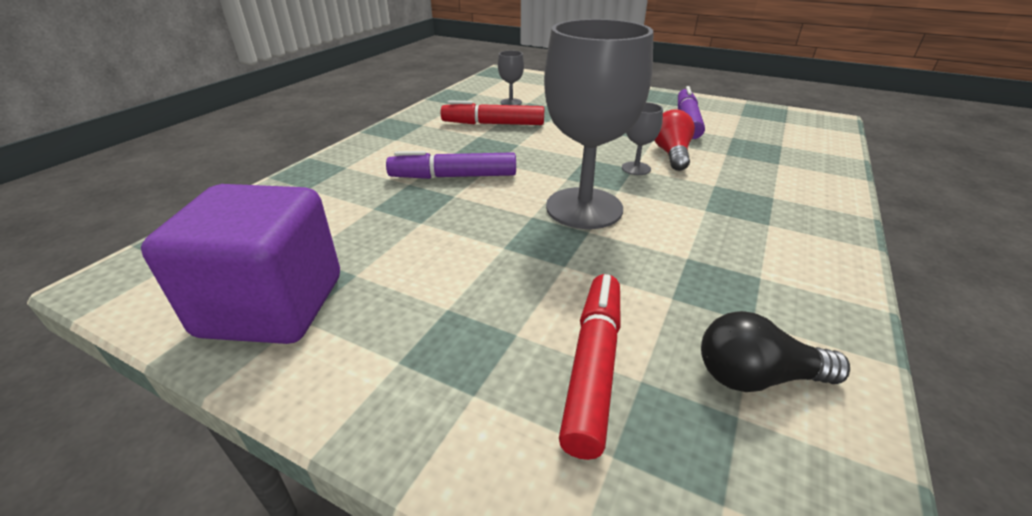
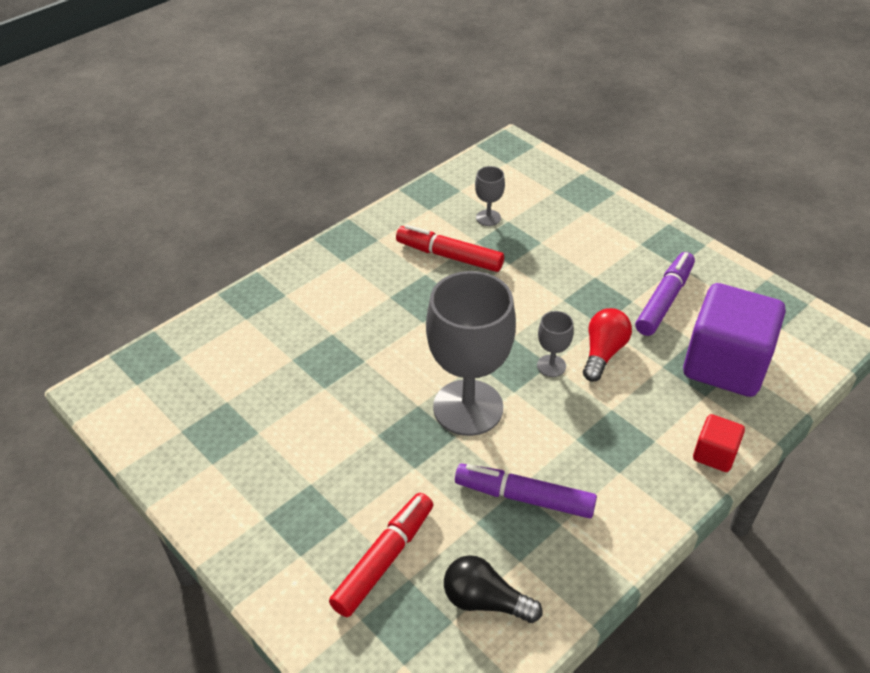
camera: 20 degrees right, 10 degrees up
(272, 306) = (196, 446): purple cube -> purple cube (725, 365)
(453, 176) = (374, 334): purple marker -> purple marker (524, 497)
(831, 195) = (714, 454): none -> red cube

